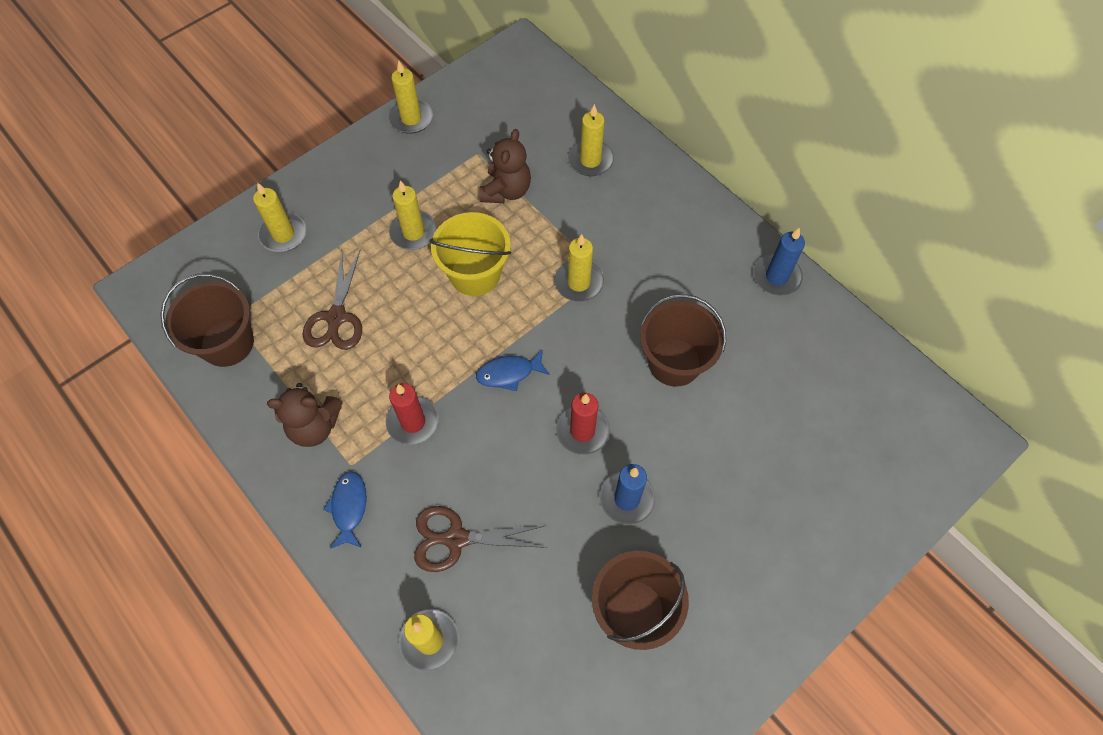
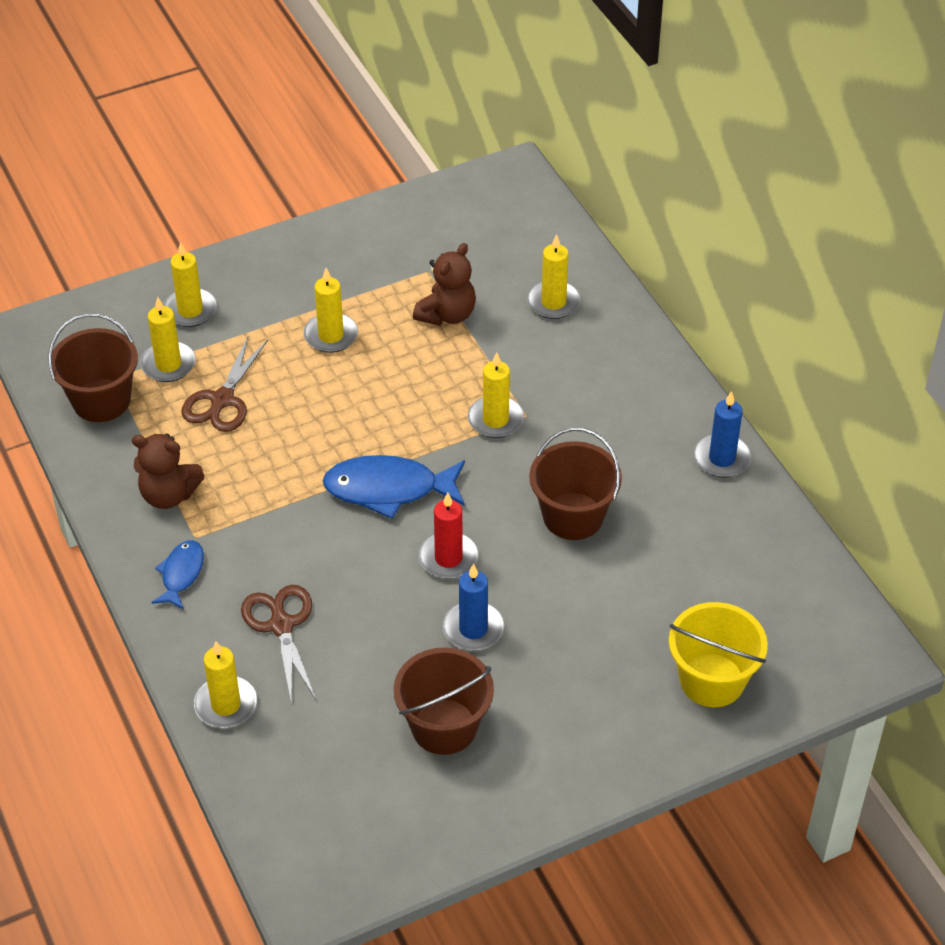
camera: 15 degrees right, 15 degrees down
(411, 118) = (365, 222): yellow candle -> yellow candle (168, 364)
(413, 422) = (272, 512): red candle -> none
(455, 539) = (281, 625): brown scissors -> brown scissors turned 60 degrees clockwise
(475, 274) = (384, 388): yellow bucket -> yellow bucket (712, 680)
(509, 373) = (388, 489): blue fish -> blue fish, size x1.76

